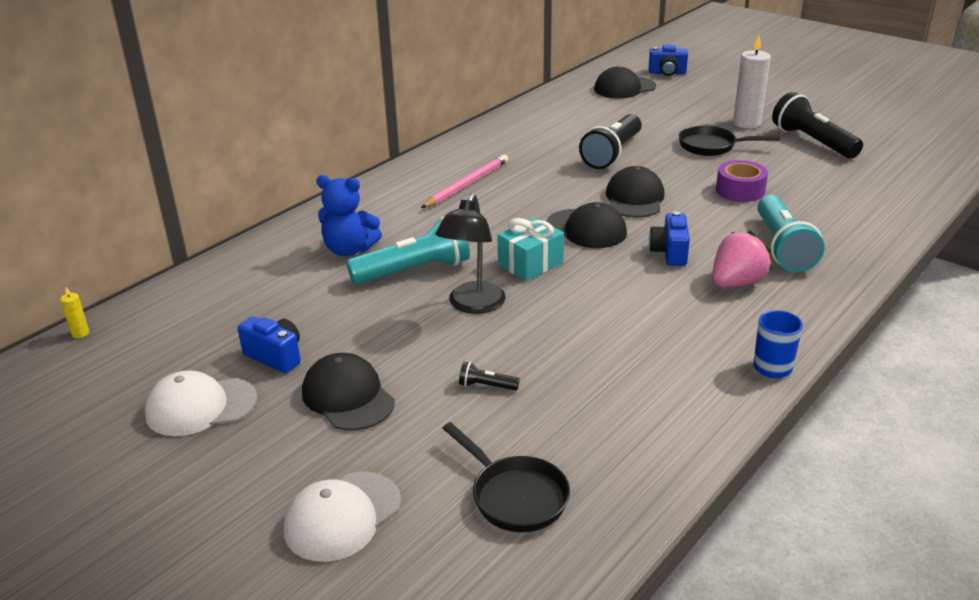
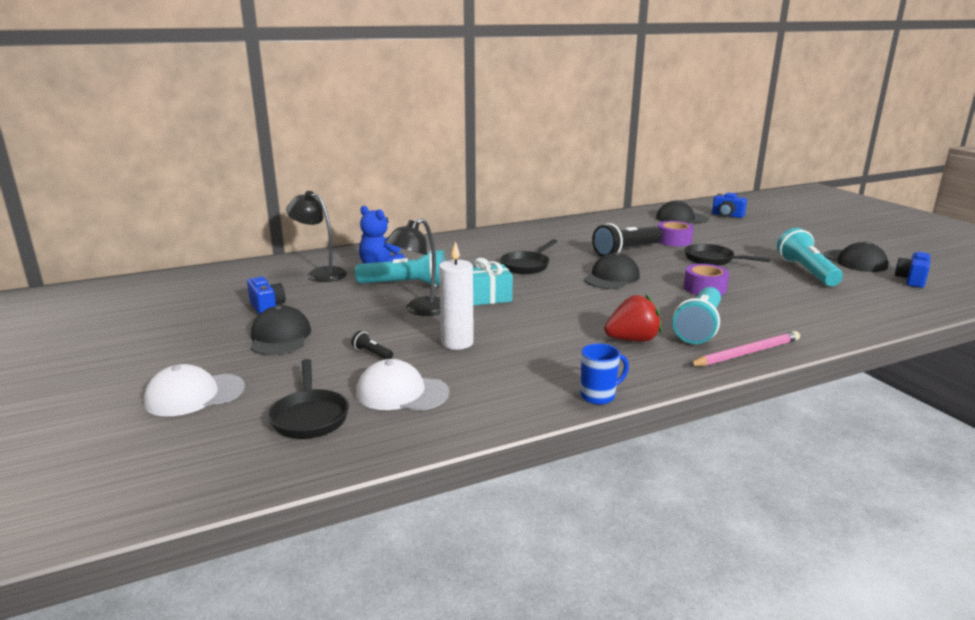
camera: 25 degrees right, 10 degrees down
(80, 333) = (183, 274): yellow candle -> none
(201, 407) = (195, 321): white cap -> white cap (402, 393)
(281, 281) = (320, 273): none -> black lamp
(467, 184) = (499, 249): pink pencil -> pink pencil (746, 353)
(525, 203) = (527, 266): none -> black pan
(586, 229) = (553, 287): black cap -> black cap (855, 261)
(647, 125) = (674, 240): none -> purple tape
(669, 253) = (600, 312): blue camera -> blue camera (911, 280)
(736, 283) = (632, 340): pink strawberry -> red strawberry
(746, 123) = (760, 252): white candle -> white candle (457, 343)
(812, 142) = (806, 271): black flashlight -> turquoise flashlight

